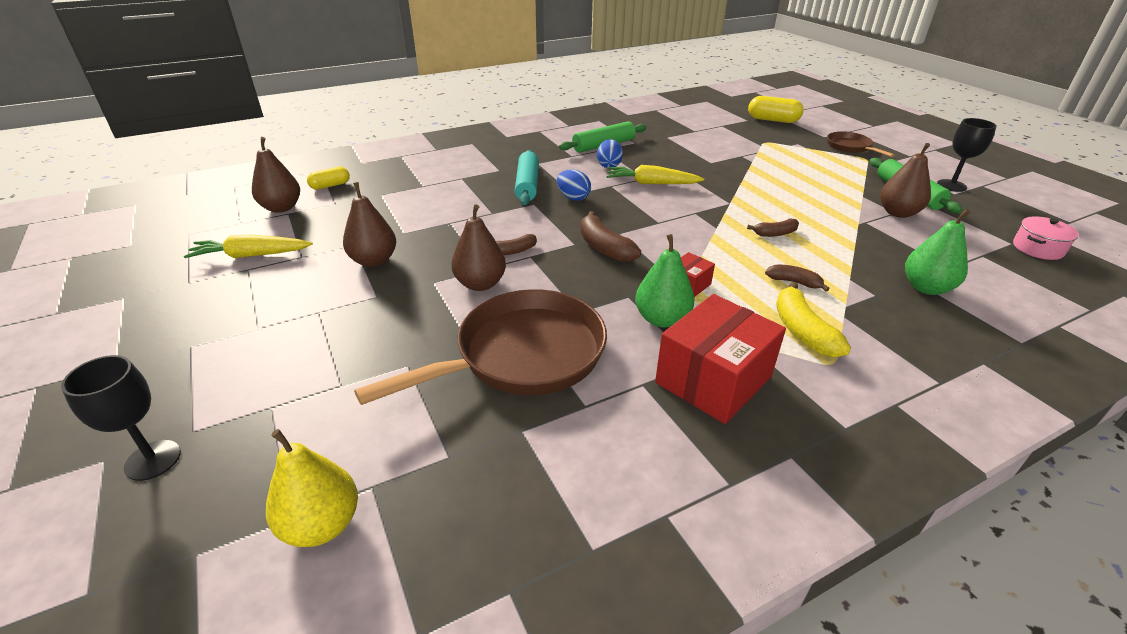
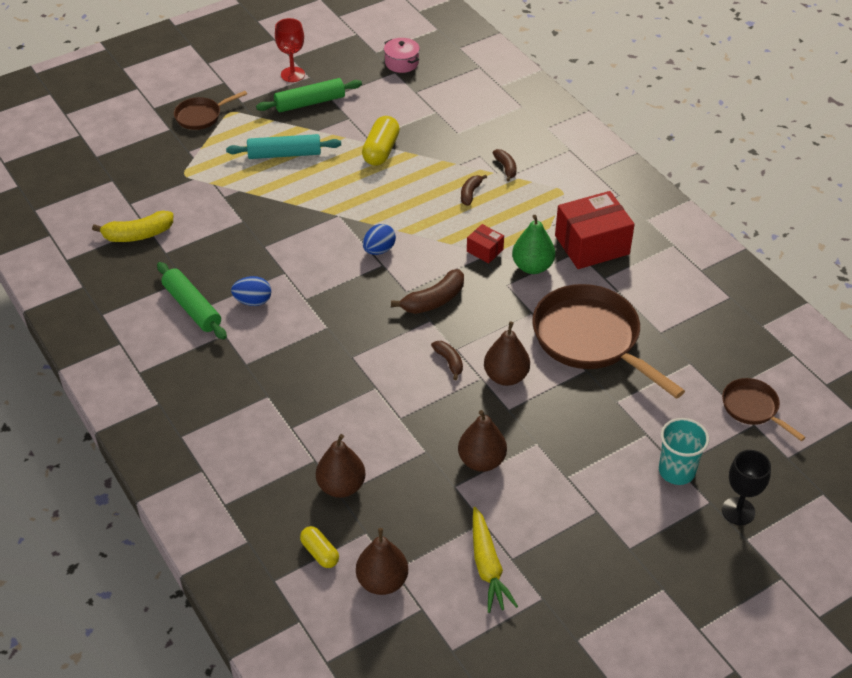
camera: 95 degrees left, 10 degrees up
(264, 405) = (676, 471): none -> turquoise cup
(322, 524) = (752, 408): yellow pear -> brown pan
(527, 185) = (307, 366): turquoise rolling pin -> turquoise rolling pin (284, 154)
(573, 198) = (336, 327): blue egg -> blue egg (379, 250)
(651, 183) = (298, 268): yellow carrot -> none
(713, 379) = (592, 245): red box -> red box turned 60 degrees counterclockwise
(773, 120) = (115, 160): yellow capsule -> yellow capsule (381, 150)
(775, 233) = (395, 193): brown banana -> brown banana (506, 168)
(802, 330) = (531, 198): yellow banana -> yellow banana (138, 235)
(898, 213) = (350, 117): brown pear -> brown pear (341, 486)
(926, 288) = (466, 130): green pear -> none
(951, 185) = (292, 74): black goblet -> red goblet

